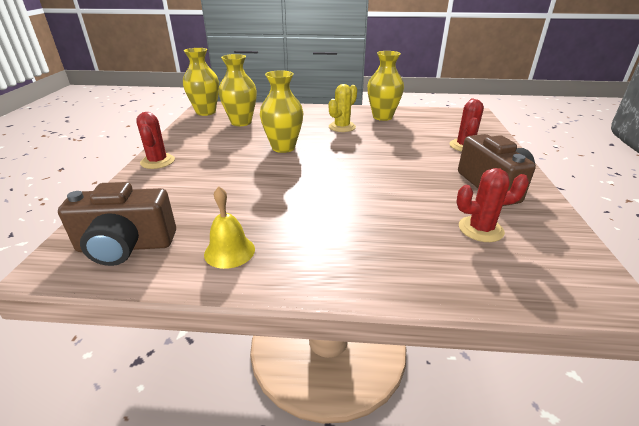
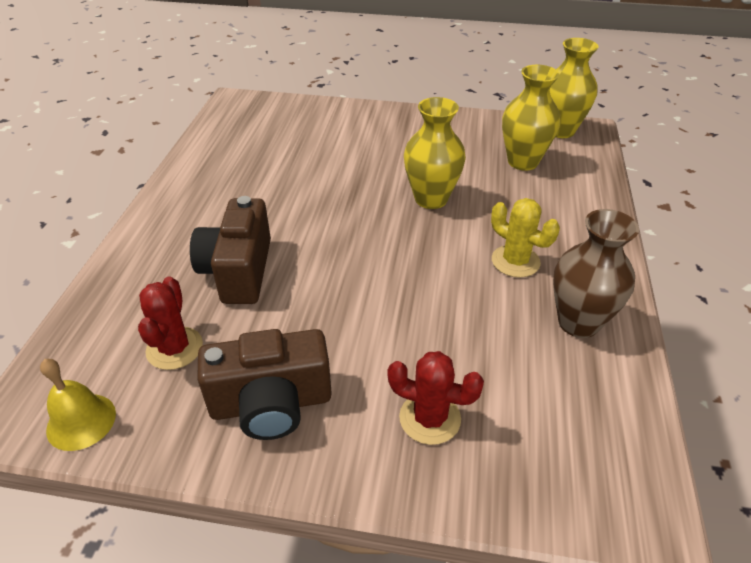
camera: 95 degrees right, 10 degrees up
(126, 246) = (245, 123): brown camera -> brown camera (238, 271)
(158, 161) = (397, 116): red cactus -> none
(229, 251) = (216, 170): yellow bell -> yellow bell (81, 421)
(382, 117) = (578, 322): yellow vase -> brown vase

